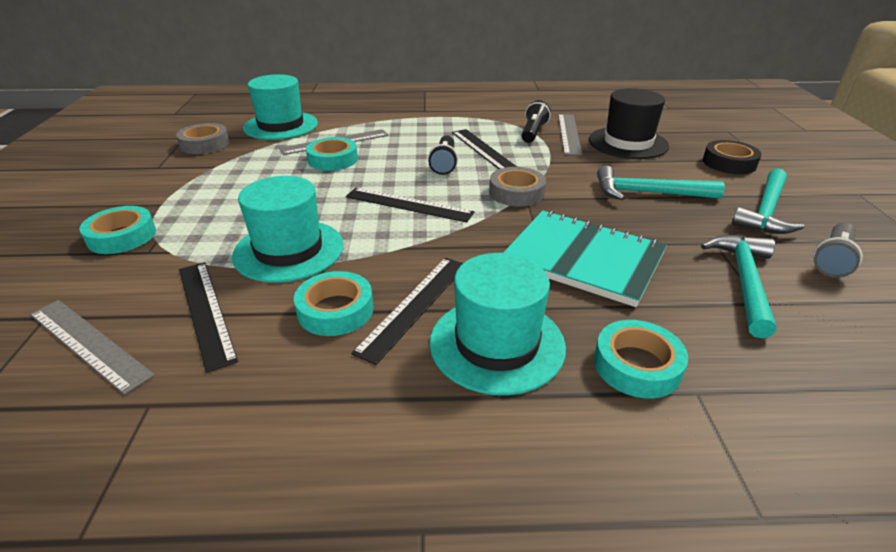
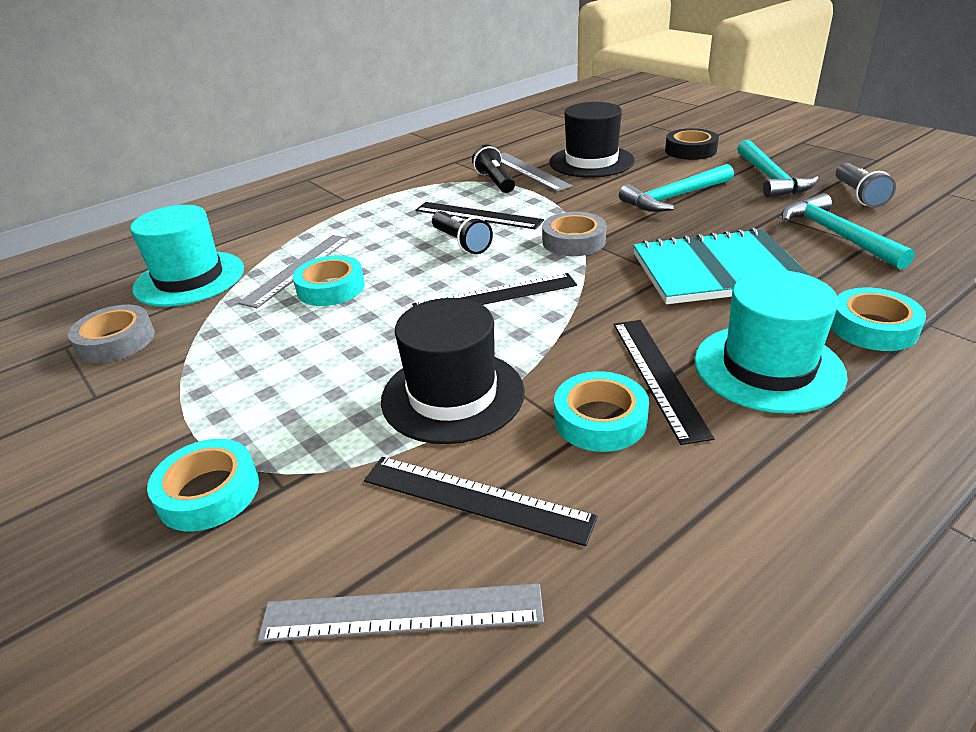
camera: 35 degrees left, 0 degrees up
(289, 250) = (452, 395): turquoise hat -> black hat

